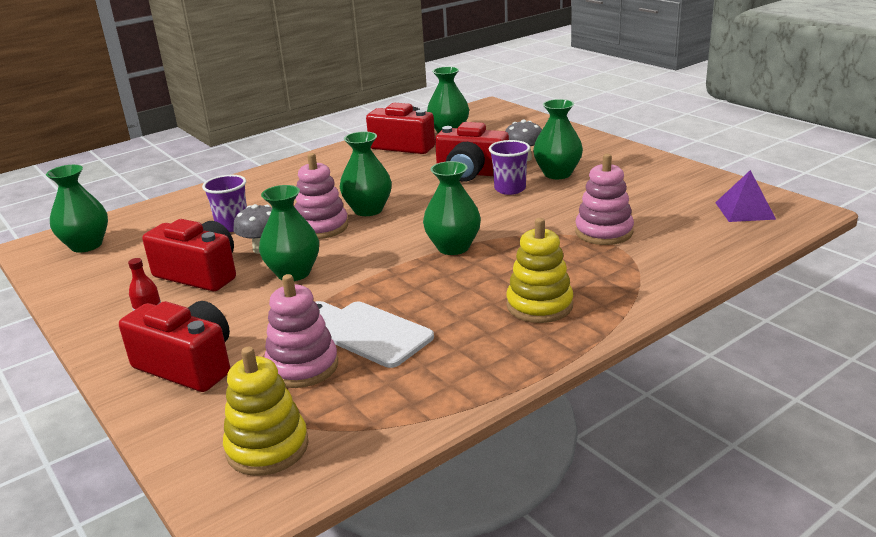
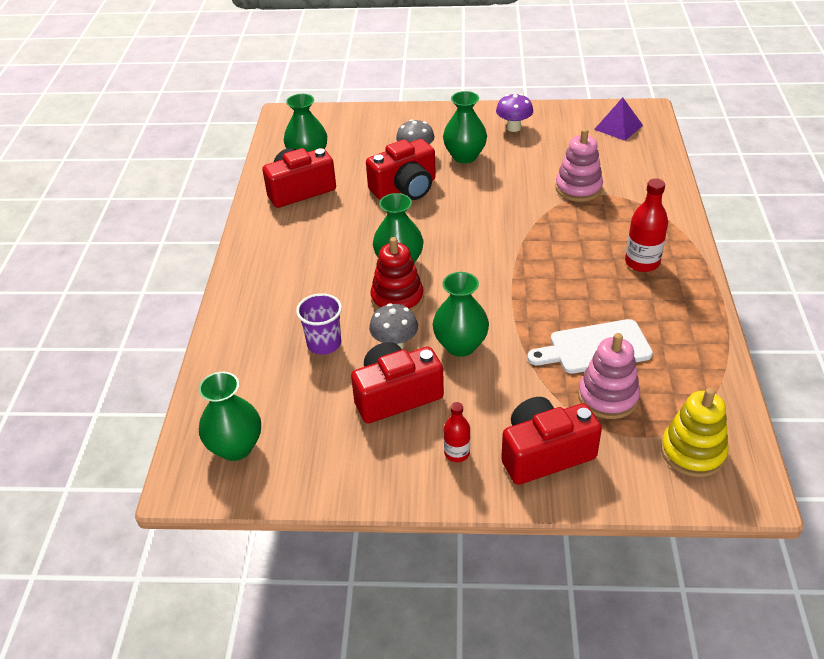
camera: 50 degrees left, 15 degrees up
(321, 227) = (397, 299): pink stacking toy -> red stacking toy
(453, 247) = (518, 255): green vase -> none
(510, 189) = (459, 187): purple cup -> none
(539, 305) = (642, 262): yellow stacking toy -> red bottle
(640, 173) = (513, 128): none -> purple mushroom

